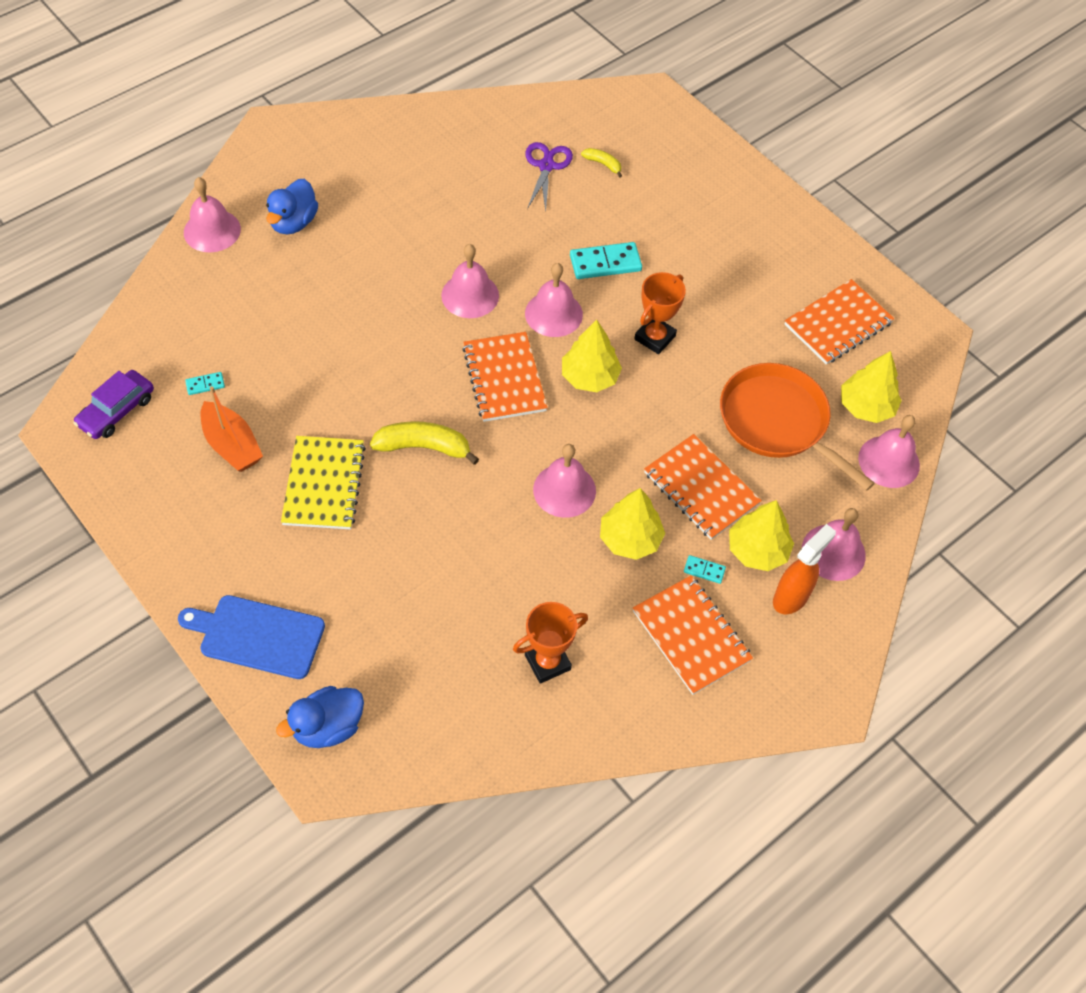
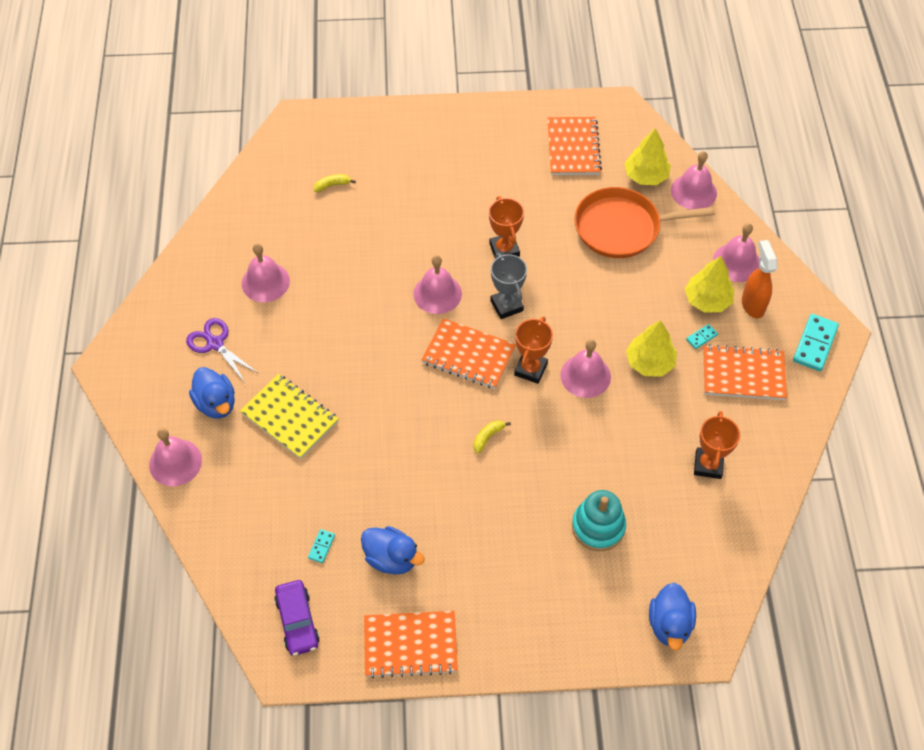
camera: 50 degrees left, 0 degrees up
(232, 445) = (391, 558): orange boat -> blue duck
(257, 636) = (567, 630): blue cutting board -> none
(324, 484) = (472, 517): yellow notebook -> yellow notebook (290, 417)
(394, 599) = (598, 527): none -> turquoise stacking toy
(424, 447) = (488, 437): yellow banana -> yellow banana, size x0.53
(470, 295) = (380, 332): pink bell -> pink bell (265, 282)
(532, 439) = (530, 369): none -> orange trophy
(546, 166) = (304, 218): purple scissors -> purple scissors (215, 343)
(589, 377) = (506, 305): yellow tree -> grey trophy
(605, 263) = (419, 238): turquoise domino -> turquoise domino (814, 344)
(701, 488) = (640, 300): orange notebook -> orange notebook (410, 645)

